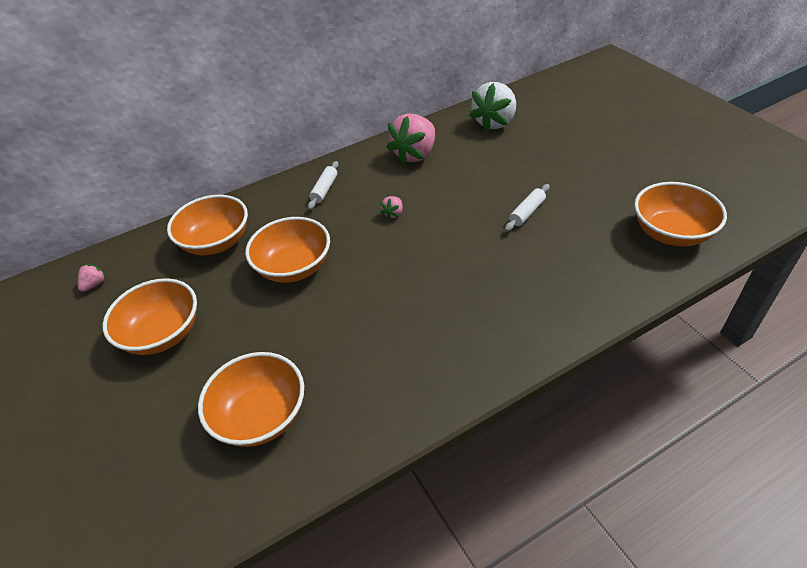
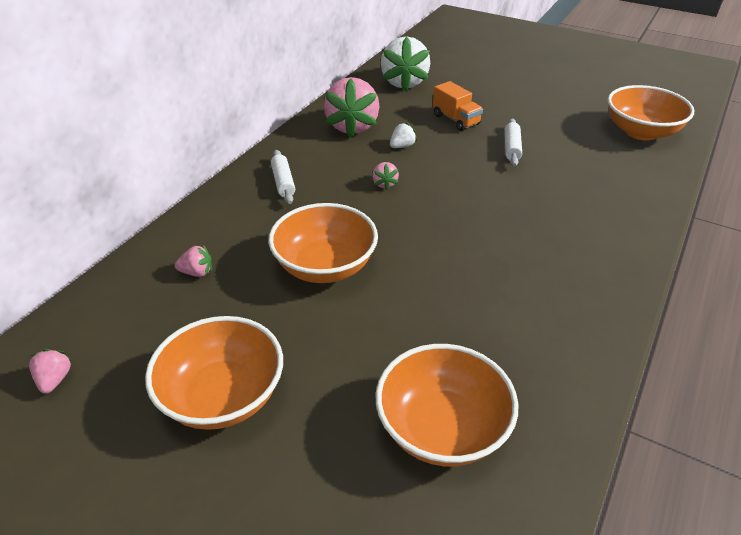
camera: 35 degrees left, 5 degrees down
(216, 242) = (197, 272): orange bowl -> pink strawberry
(437, 184) = (402, 146): none -> white strawberry
(505, 171) = (456, 120): none -> orange truck

